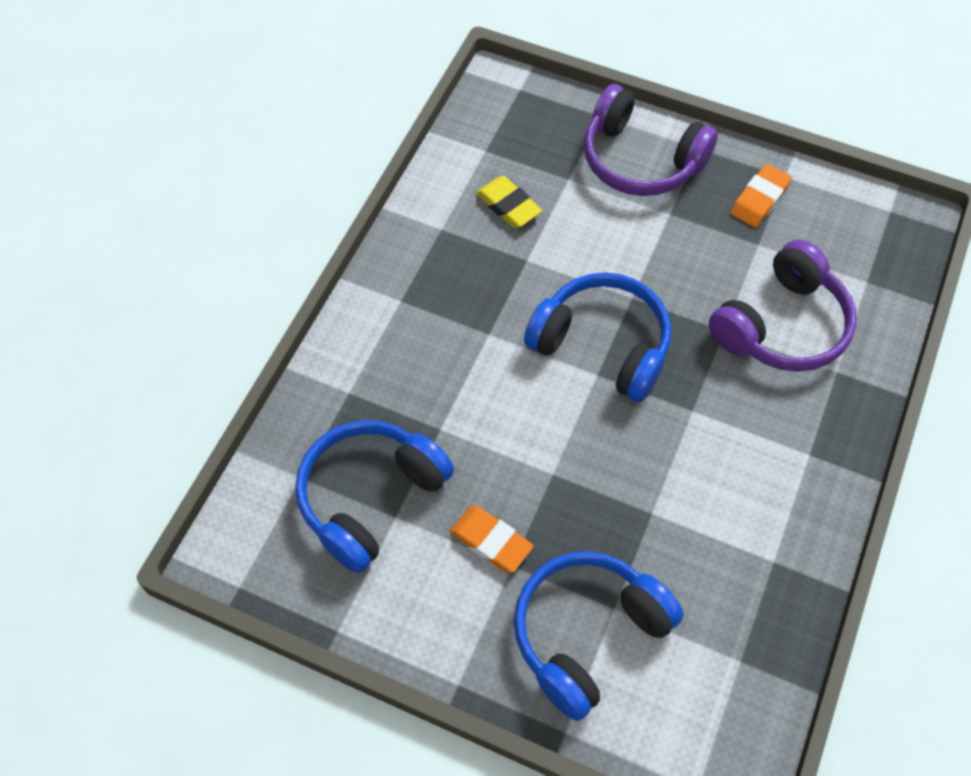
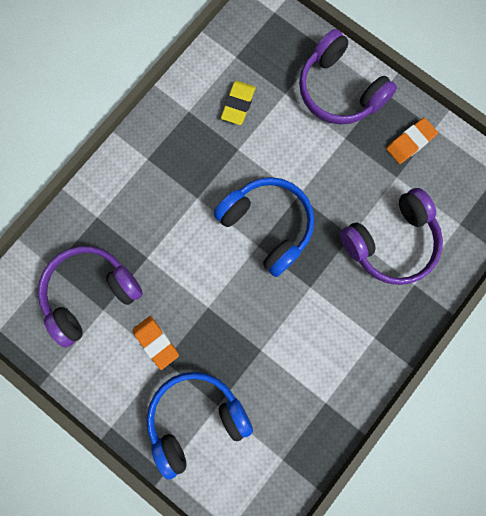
camera: 15 degrees right, 20 degrees up
(370, 498) = (91, 293): blue headphones -> purple headphones
(508, 206) = (238, 104): yellow eraser -> yellow eraser turned 45 degrees clockwise

